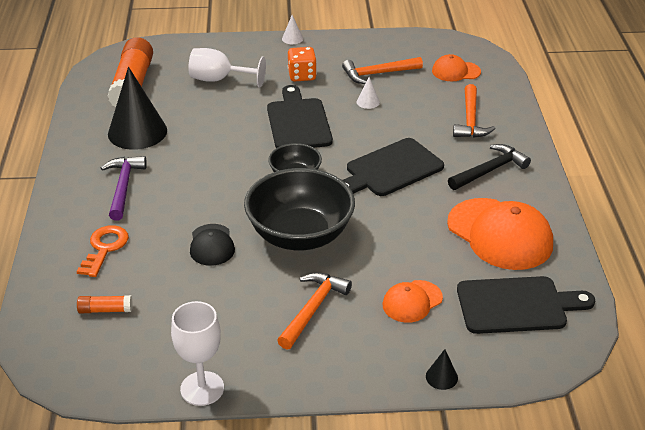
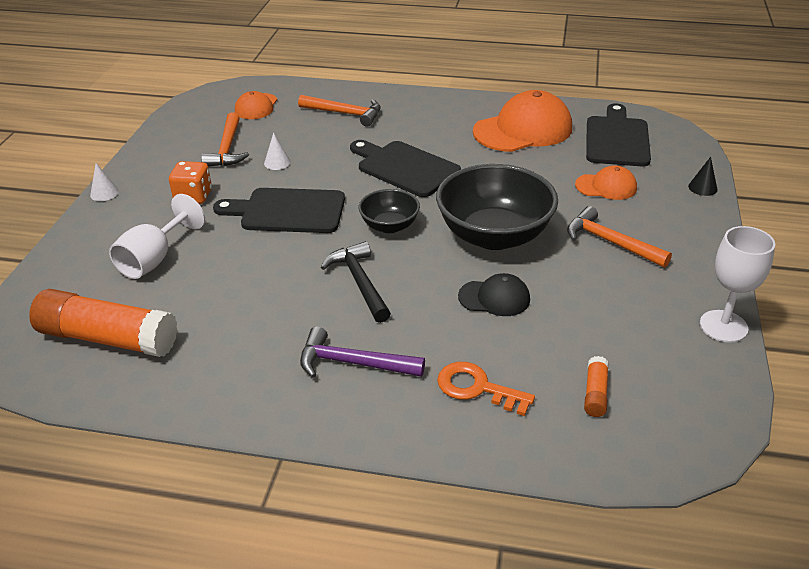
camera: 75 degrees left, 0 degrees up
(137, 132) = (231, 342): black cone -> none
(390, 169) = (405, 167): black cutting board -> black cutting board turned 150 degrees clockwise
(412, 301) = (606, 186): orange cap -> orange cap turned 60 degrees counterclockwise
(489, 170) = (430, 118): black hammer -> black hammer (360, 282)

